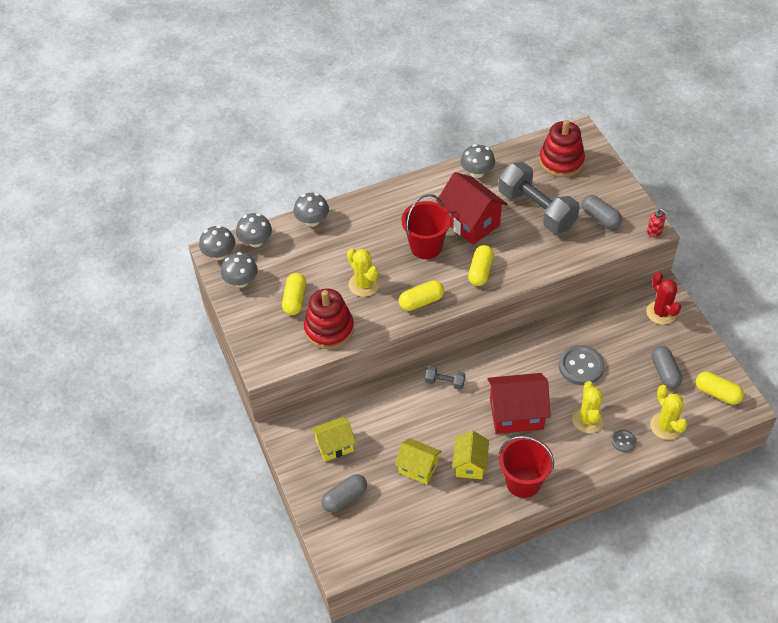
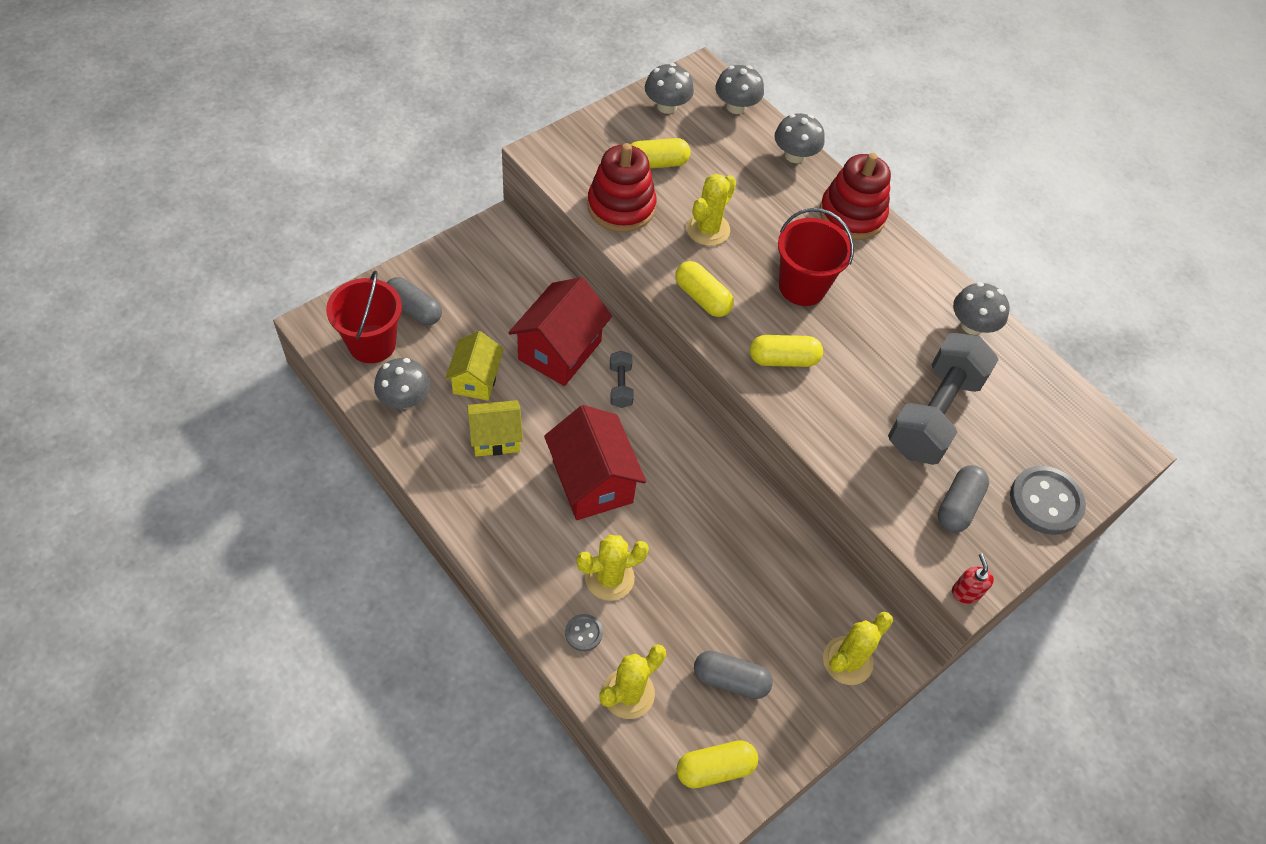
camera: 65 degrees right, 5 degrees up
(219, 254) = (701, 77): grey mushroom -> grey mushroom (404, 399)
(334, 446) = (488, 284): yellow house -> none
(470, 222) = (870, 332): red house -> red house (560, 350)
(523, 482) = (482, 507): red bucket -> red bucket (372, 344)
(561, 161) = (1051, 434): red stacking toy -> red stacking toy (852, 215)
(581, 366) = (703, 555): grey button -> grey button (1045, 502)
(654, 231) = (966, 592): red soap dispenser -> red soap dispenser turned 150 degrees clockwise
(661, 313) = (847, 660): red cactus -> yellow cactus
(665, 372) = (730, 680): grey capsule -> grey capsule turned 45 degrees clockwise
(717, 393) = (715, 768): yellow capsule -> yellow capsule turned 60 degrees clockwise

